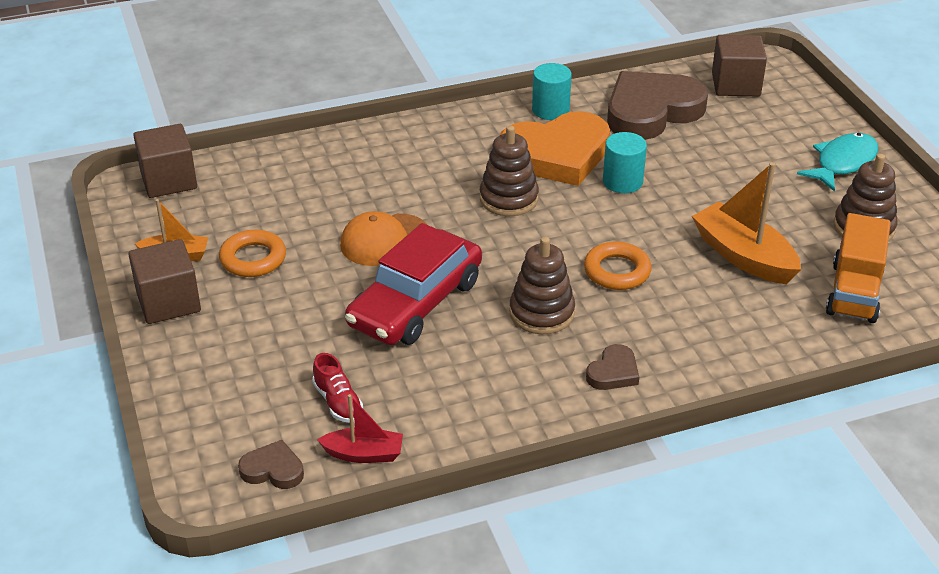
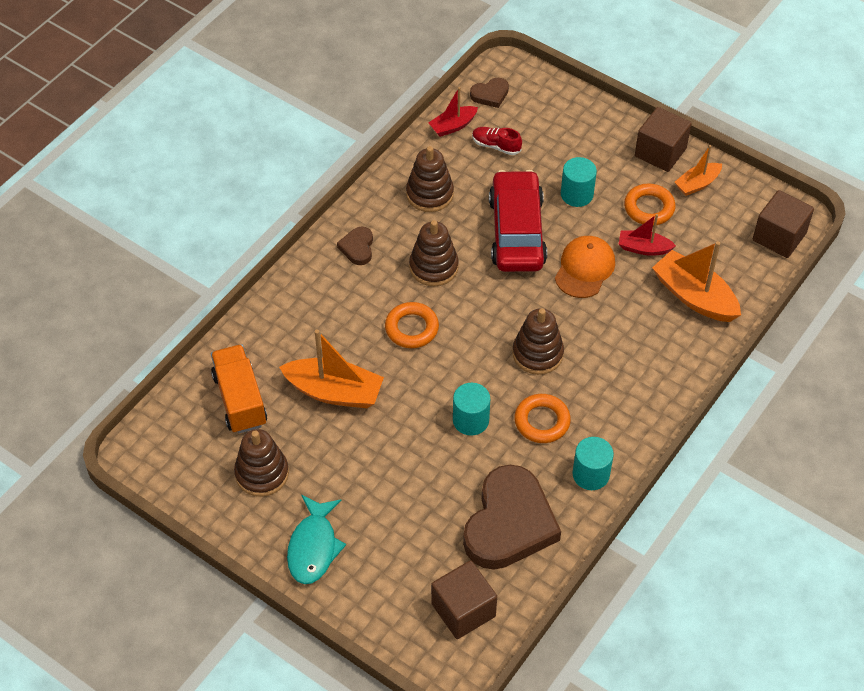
camera: 145 degrees right, 15 degrees up
(305, 229) = (643, 248): none -> red boat
(309, 306) = (577, 194): none -> turquoise cylinder
(310, 175) = (694, 296): none -> orange boat
(474, 388) = (429, 194): none -> brown stacking toy
(556, 155) = (542, 421): orange heart -> orange ring

